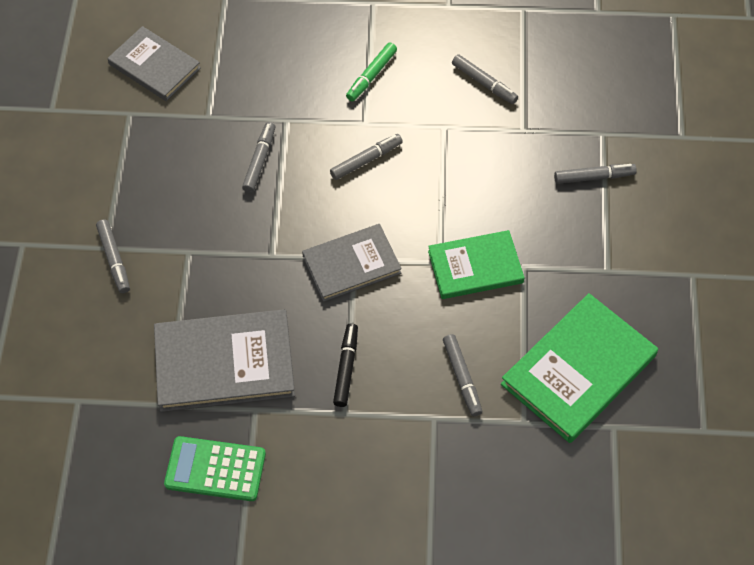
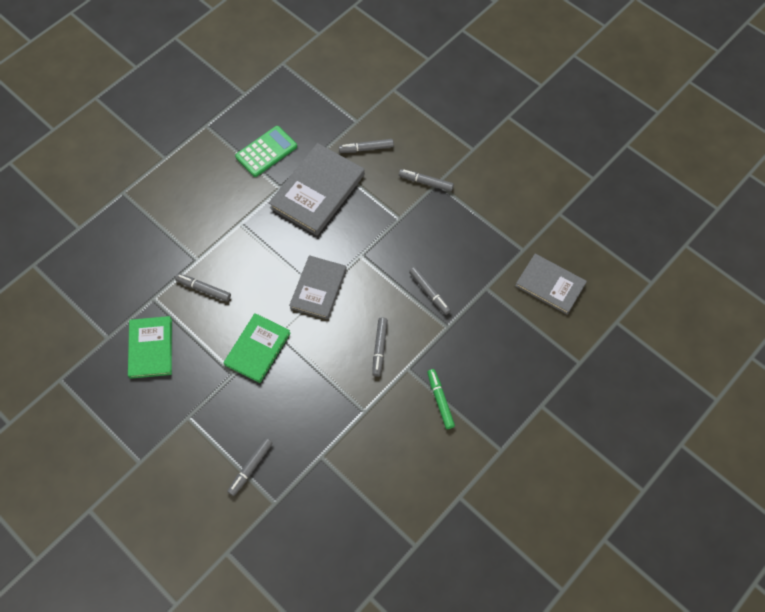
camera: 130 degrees right, 5 degrees up
(154, 66) = (550, 285): grey book -> grey book turned 45 degrees clockwise
(346, 368) = (262, 241): black marker -> none
(484, 83) = (376, 464): grey marker -> grey marker (366, 148)
(578, 370) = (151, 348): green book -> green book, size x0.66

